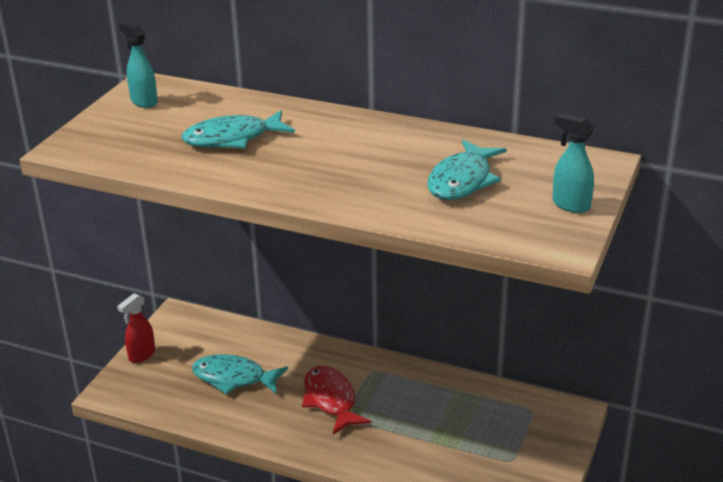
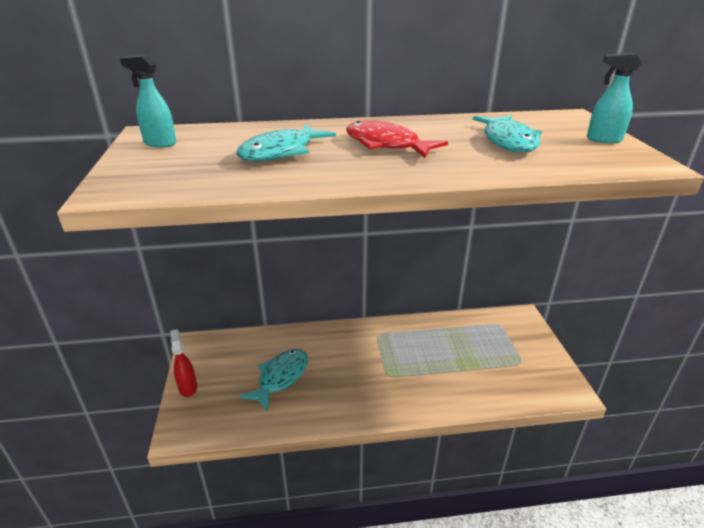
camera: 30 degrees left, 0 degrees up
(141, 355) = (188, 387): red spray bottle -> red spray bottle turned 150 degrees clockwise
(234, 378) = (281, 377): turquoise fish -> turquoise fish turned 135 degrees clockwise
(331, 400) = (368, 367): red fish -> red fish (386, 144)

